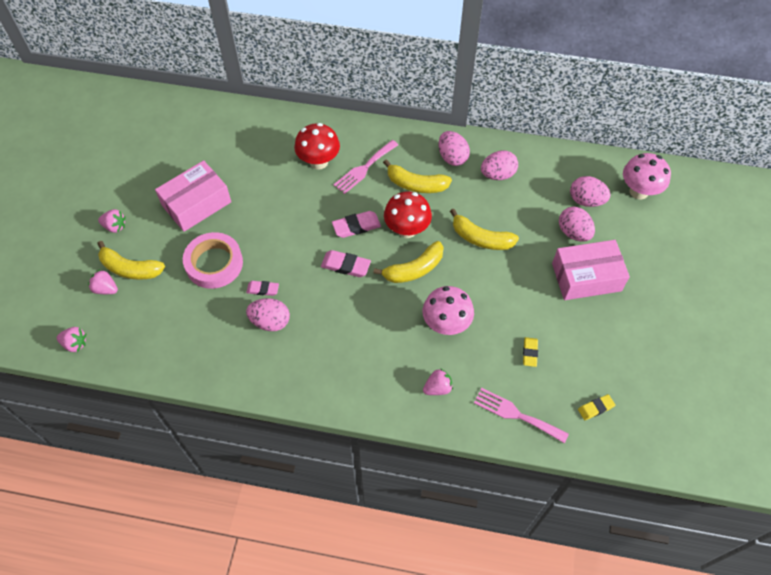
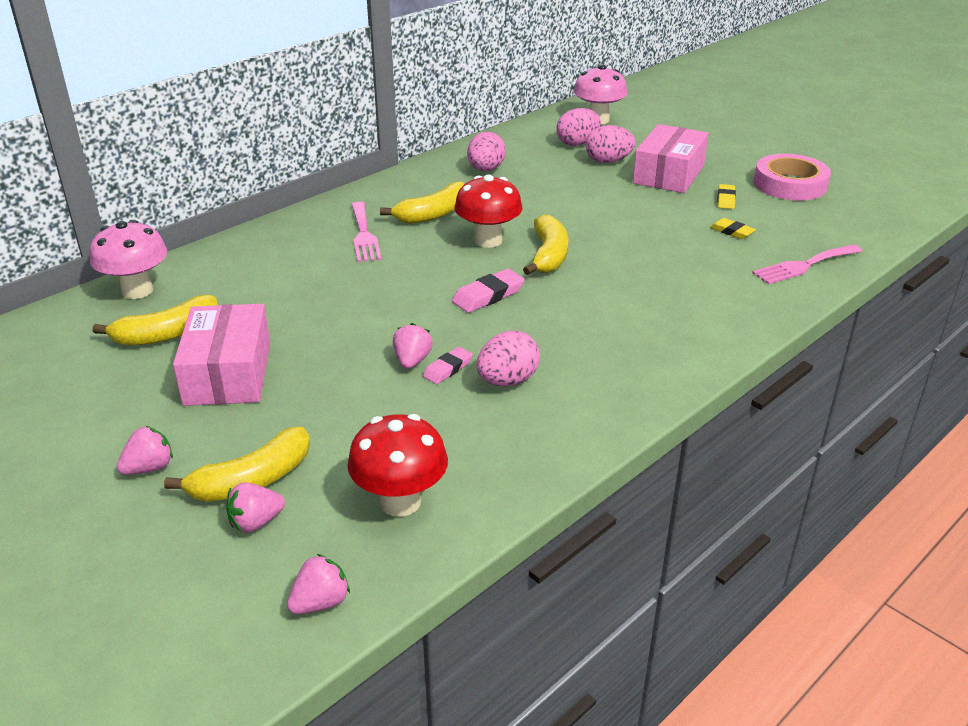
camera: 55 degrees left, 25 degrees down
(214, 263) = (352, 394): pink tape -> pink tape (790, 184)
(319, 162) = (308, 259): red mushroom -> red mushroom (400, 502)
(356, 226) = (440, 268): pink eraser -> none
(437, 388) = (728, 298): pink strawberry -> pink strawberry (412, 361)
(446, 324) = (646, 263): pink mushroom -> pink mushroom (137, 291)
(452, 157) = (427, 183): pink egg -> none
(481, 238) = (555, 206): yellow banana -> yellow banana (167, 334)
(595, 408) = (830, 223): yellow eraser -> yellow eraser (726, 199)

